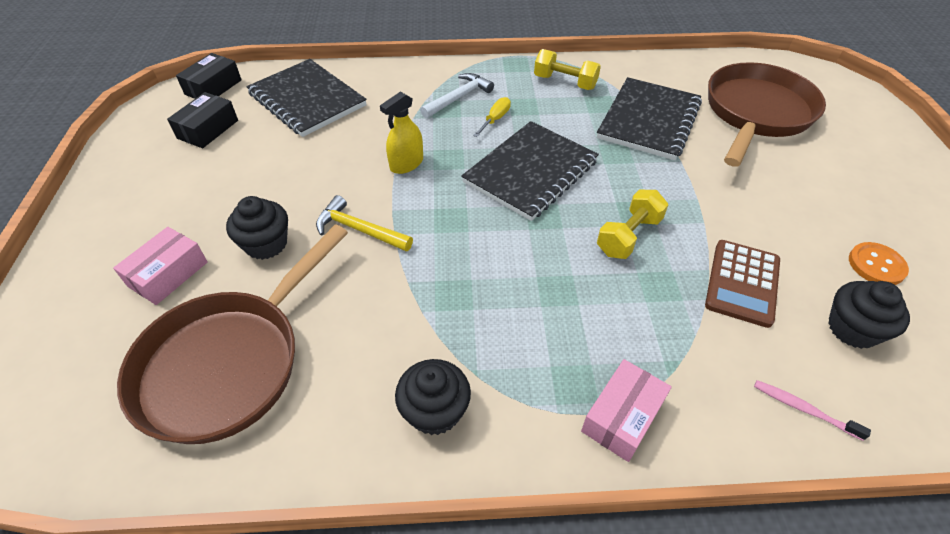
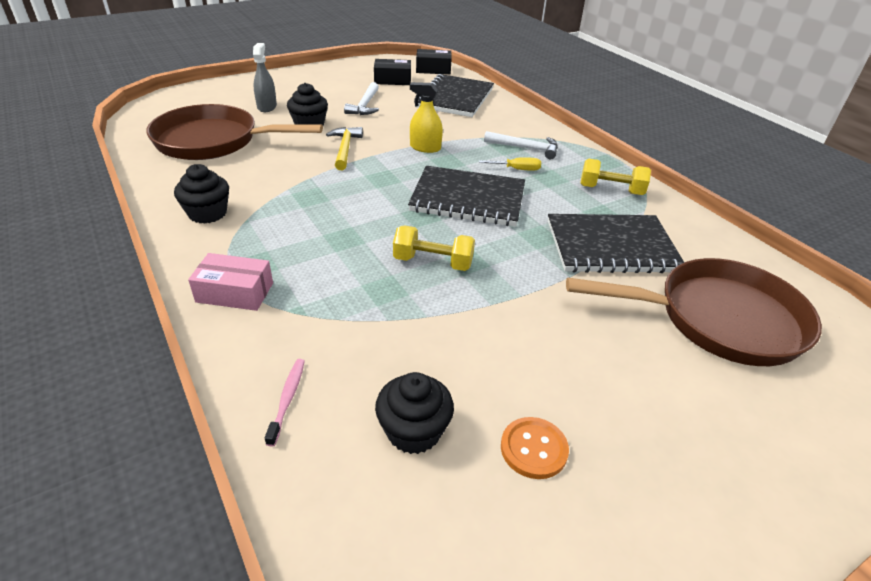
camera: 60 degrees right, 10 degrees down
(168, 274) = (267, 107): pink box -> grey spray bottle
(257, 176) = (365, 105): none -> white hammer
(565, 82) = (611, 190): yellow dumbbell -> yellow dumbbell turned 75 degrees counterclockwise
(742, 283) = (424, 340): brown calculator -> none

